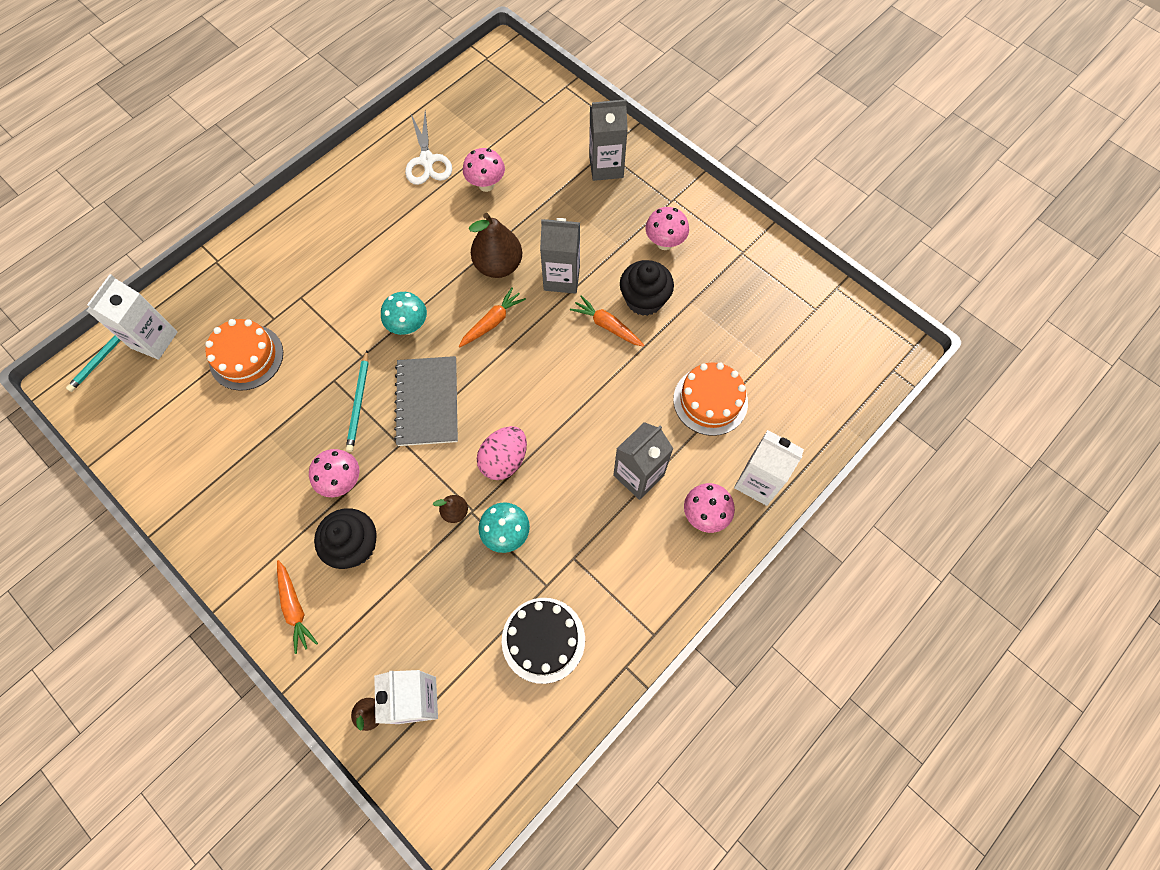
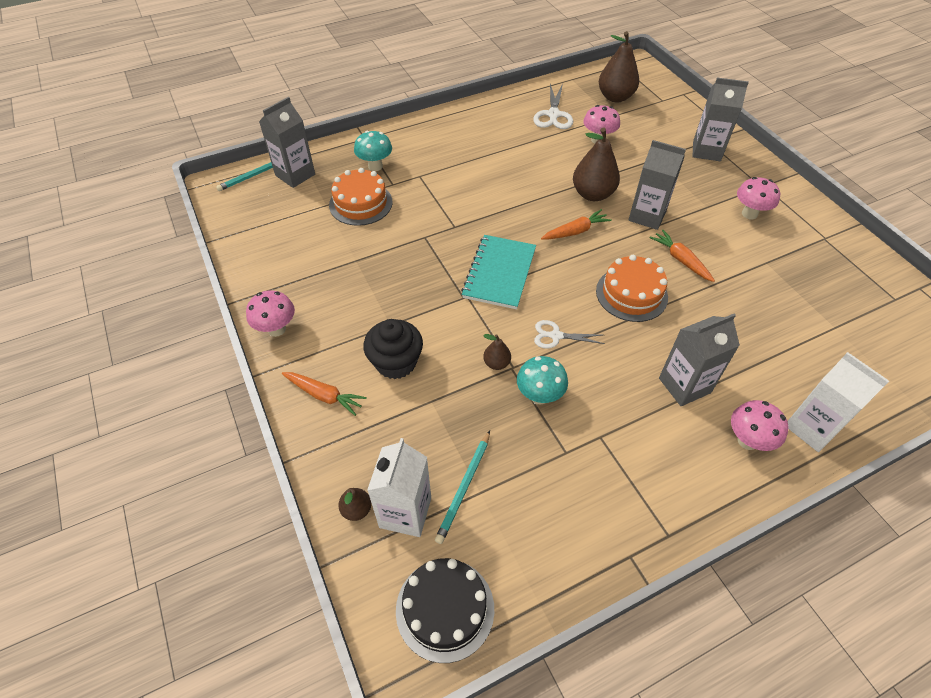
camera: 20 degrees right, 15 degrees down
(154, 340) = (295, 175): white carton -> grey carton
(295, 608) = (324, 395): orange carrot -> orange carrot turned 60 degrees counterclockwise
(342, 481) = (404, 310): pink mushroom -> pink mushroom (277, 329)
(359, 402) = (440, 258): turquoise pencil -> turquoise pencil (464, 487)
(409, 326) = (501, 216): turquoise mushroom -> turquoise mushroom (375, 166)
(427, 402) = (499, 273): grey notebook -> turquoise notebook
(490, 113) = (615, 97): none -> brown pear
(504, 460) = (555, 336): pink egg -> white scissors
(543, 640) = (549, 500): black cake -> black cake (445, 609)
(644, 299) = (721, 250): black cupcake -> none
(710, 400) = (772, 344): orange cake -> orange cake (631, 294)

